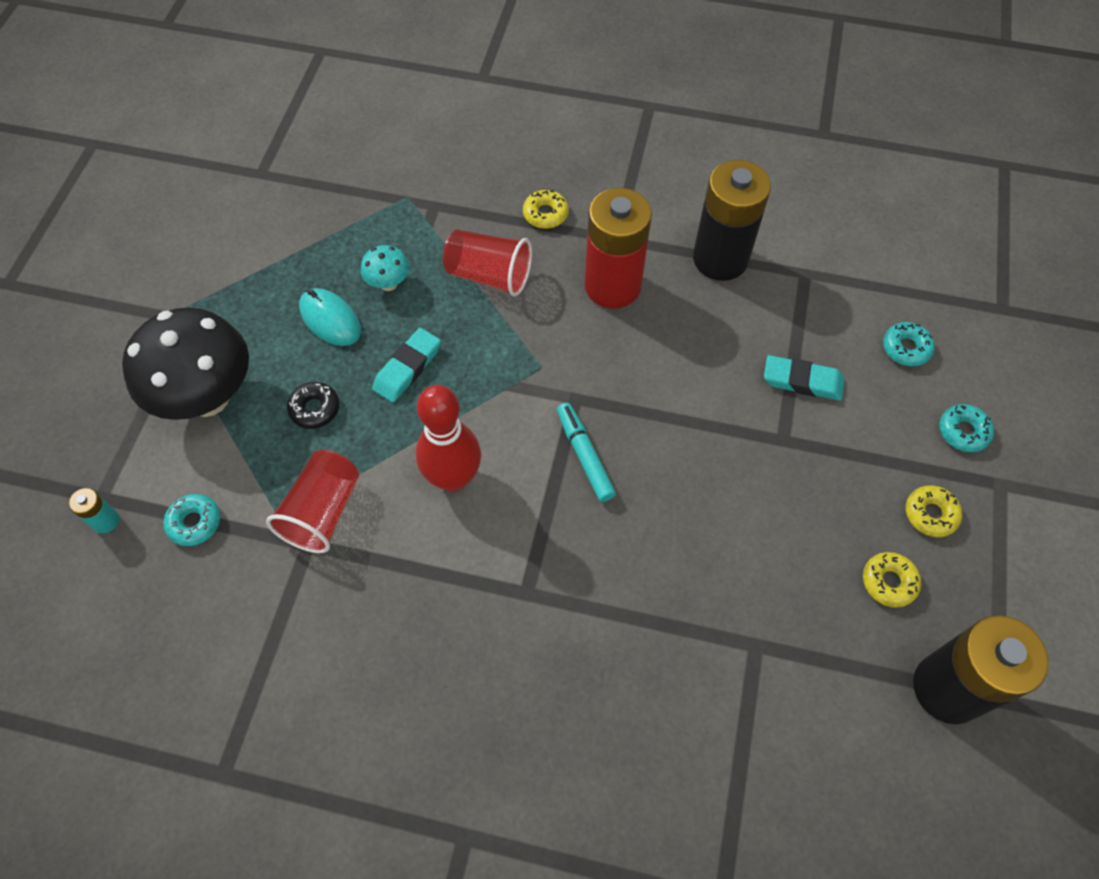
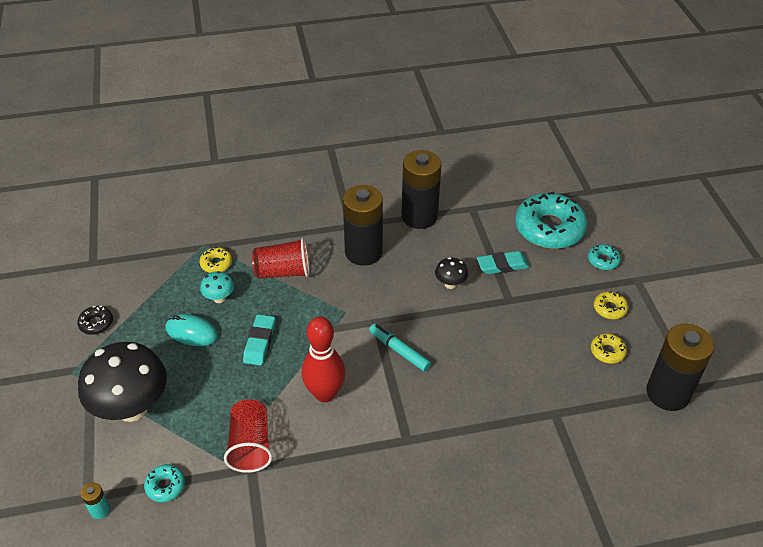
camera: 25 degrees left, 15 degrees down
(314, 409) = (211, 388): black donut -> black donut (96, 323)
(545, 214) = (299, 226): yellow donut -> yellow donut (216, 263)
(612, 286) = (363, 252): red battery -> black battery
(709, 381) = (450, 284): none -> black mushroom
(906, 348) = (549, 228): turquoise donut -> turquoise donut, size x2.28

